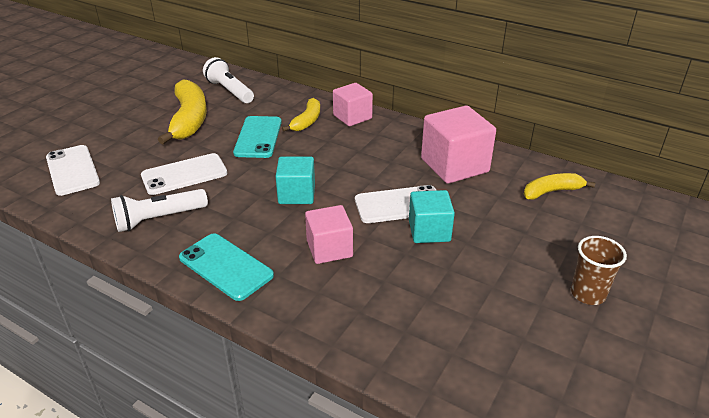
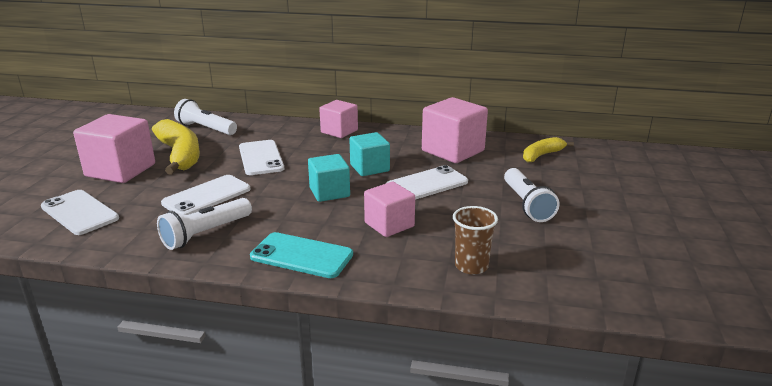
camera: 20 degrees left, 10 degrees down
(130, 128) = (120, 170): none -> pink cube
(258, 137) = (261, 158): turquoise phone -> white phone
(307, 121) = (299, 140): yellow banana -> none
(429, 231) = (465, 197): turquoise cube -> turquoise cube (369, 168)
(490, 256) = (527, 204): none -> white flashlight
(588, 294) = (617, 213): brown cup -> brown cup (471, 266)

